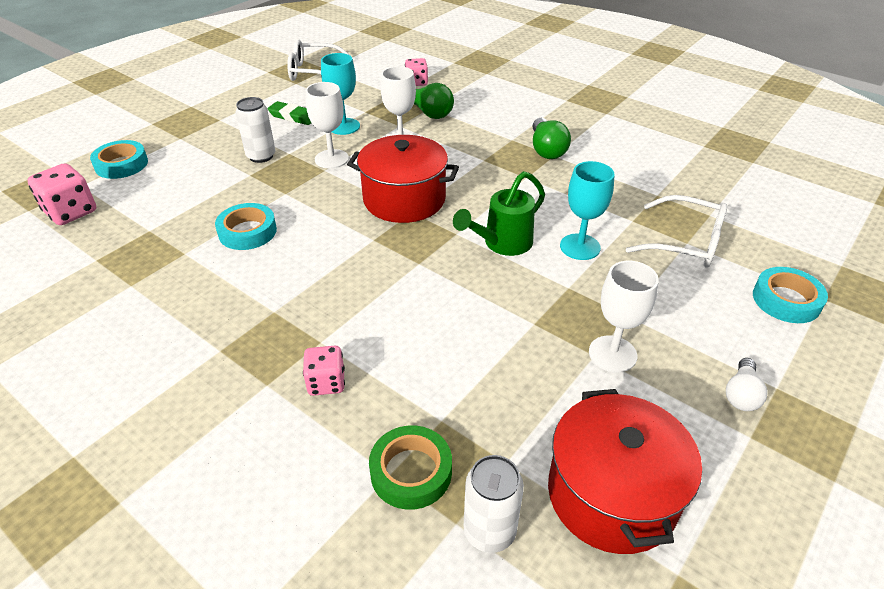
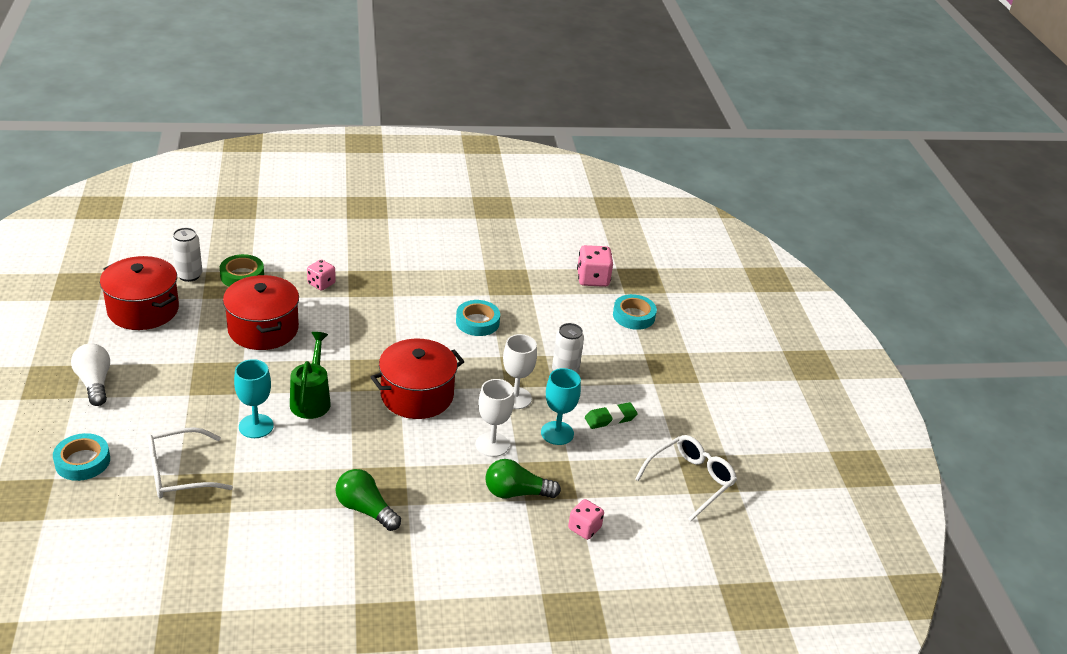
camera: 130 degrees right, 5 degrees down
(471, 354) = (263, 329): none -> red pot
(612, 354) = (183, 368): white goblet -> none
(741, 394) = (94, 383): white light bulb -> white light bulb, size x1.51

